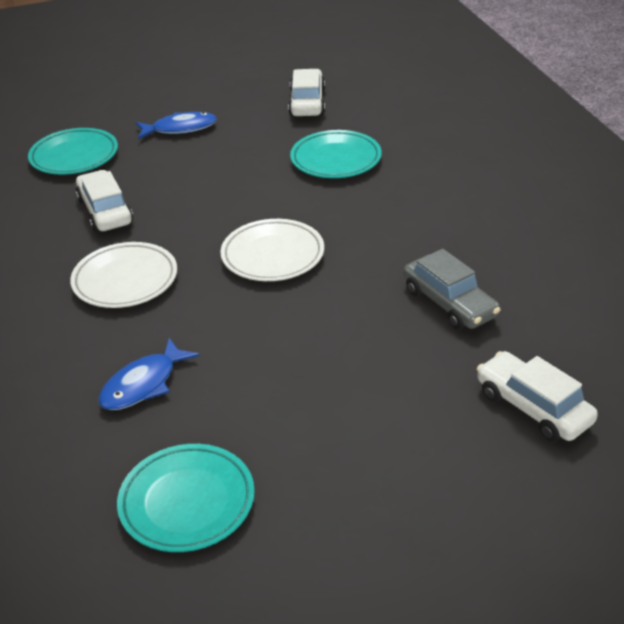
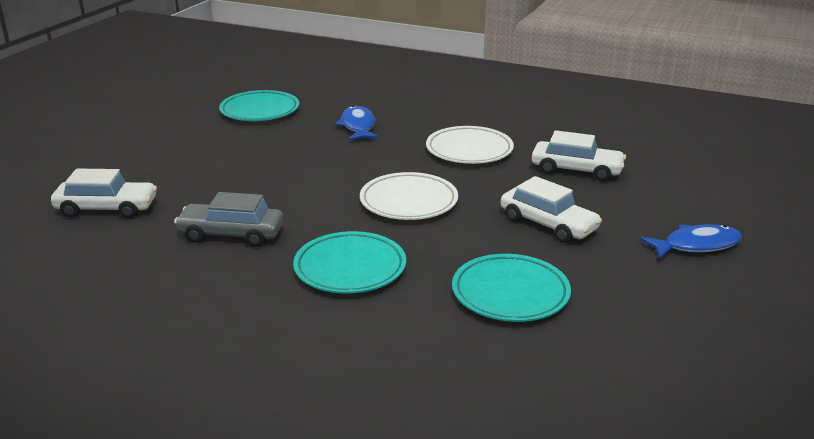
camera: 130 degrees right, 10 degrees down
(74, 156) = (696, 185): turquoise plate -> turquoise plate (350, 268)
(180, 128) = (696, 245): blue fish -> blue fish turned 135 degrees counterclockwise
(307, 103) = (673, 341): white car -> white car (548, 224)

